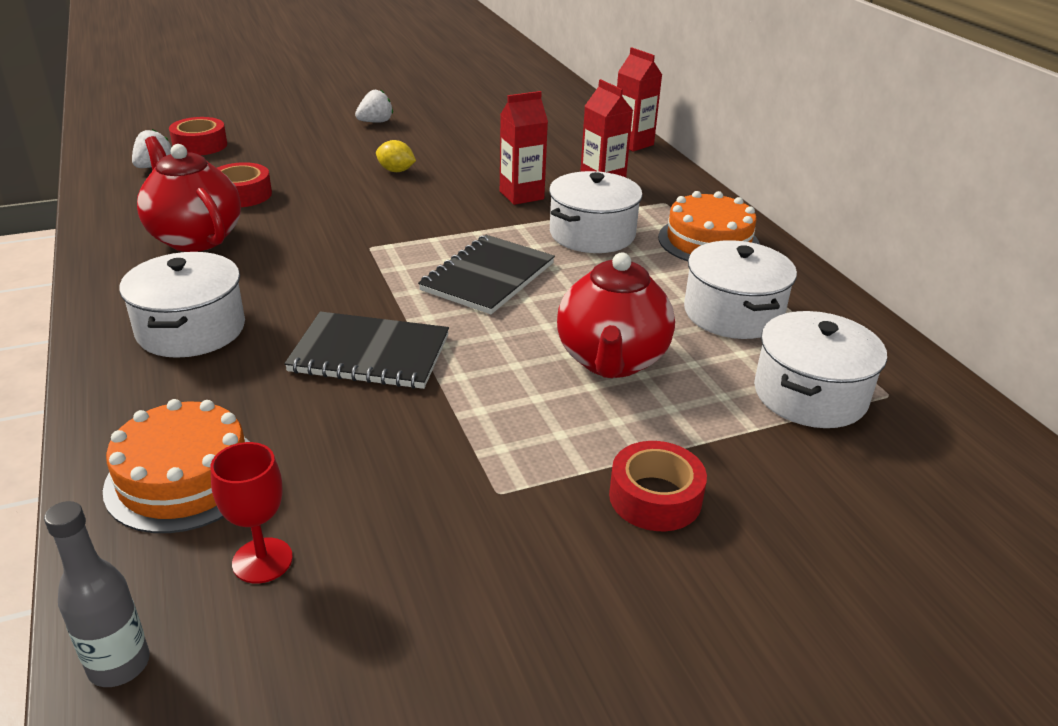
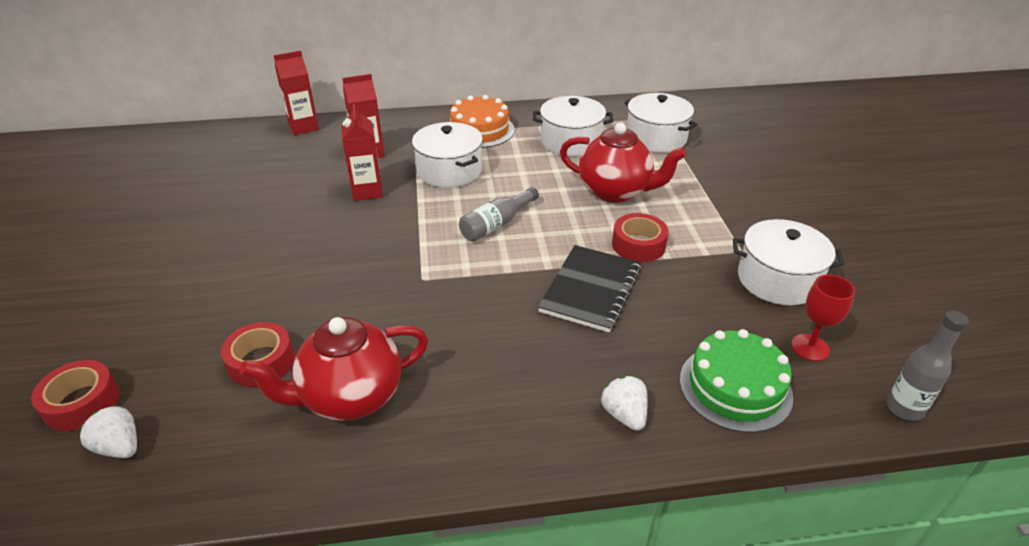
camera: 75 degrees left, 5 degrees up
(184, 478) = (735, 387): orange cake -> green cake
(191, 329) = (533, 392): white pot -> white pot (778, 279)
(375, 122) = (133, 256): white strawberry -> white strawberry (624, 414)
(396, 171) = (272, 252): yellow lemon -> none
(488, 277) = (496, 224): black notebook -> grey bottle
(655, 497) = (742, 200): red tape -> red tape (638, 245)

